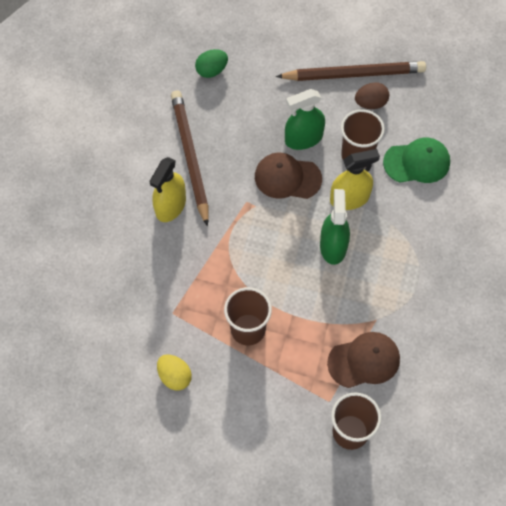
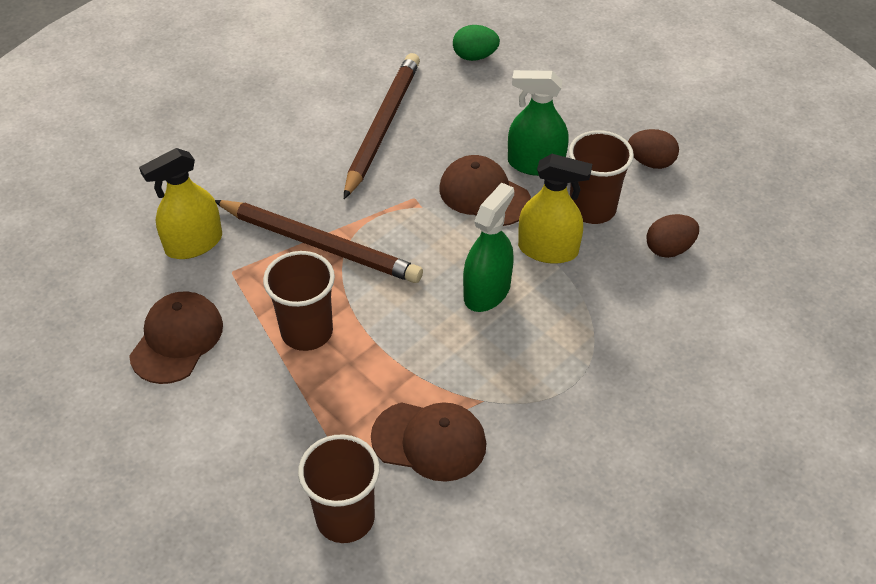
camera: 30 degrees right, 15 degrees down
(170, 206) = (320, 164): yellow spray bottle -> yellow spray bottle (194, 243)
(175, 376) = (177, 339): yellow egg -> brown cap
(354, 74) = (650, 125): brown pencil -> brown pencil (320, 244)
(417, 162) = (669, 249): green cap -> brown egg

